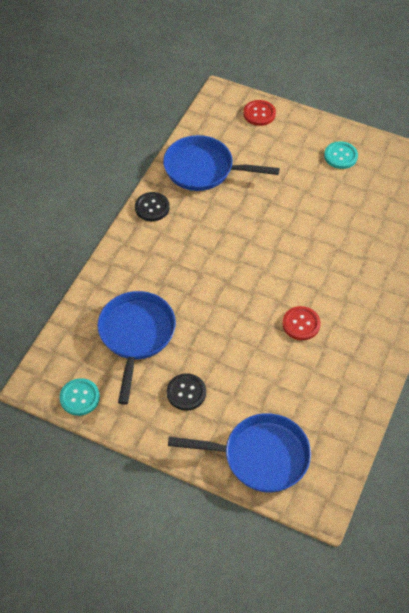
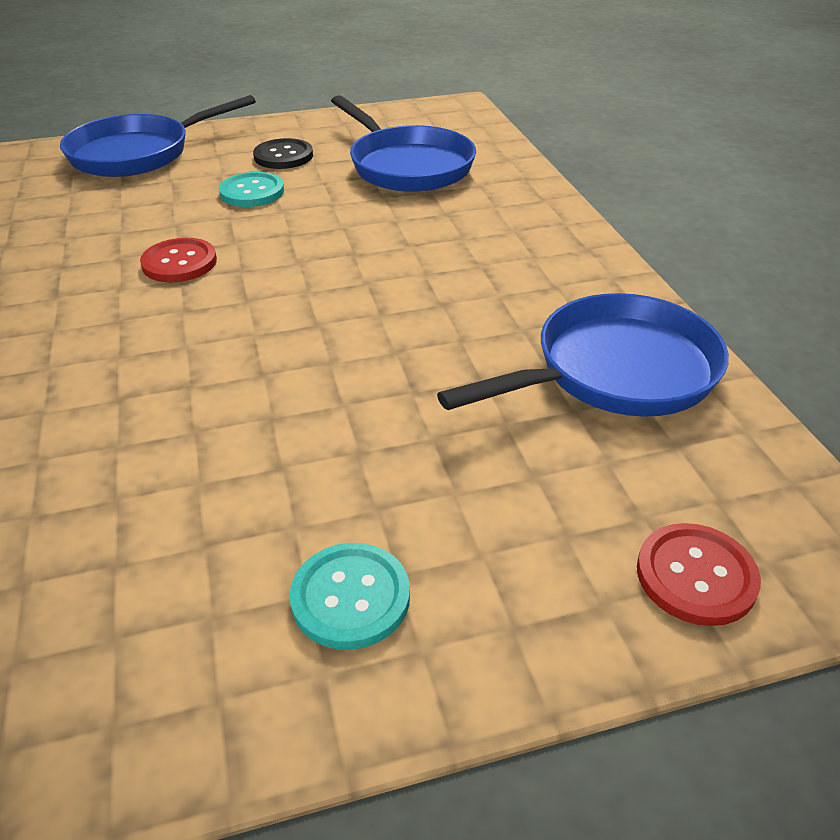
camera: 140 degrees right, 15 degrees down
(79, 397) = (400, 115): turquoise button -> turquoise button (252, 192)
(152, 207) = (599, 275): black button -> none

